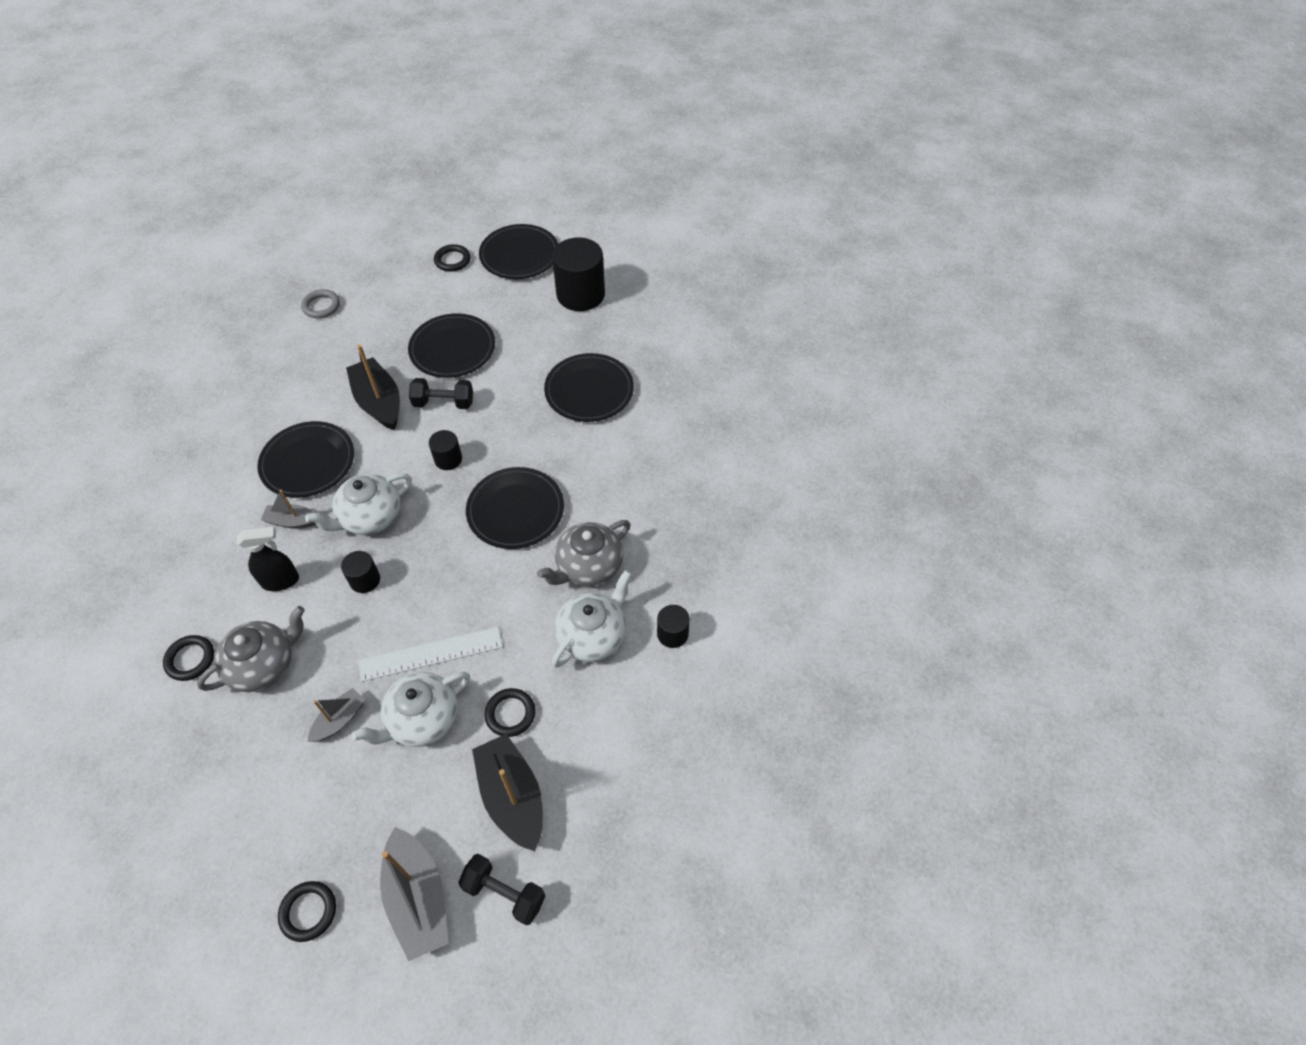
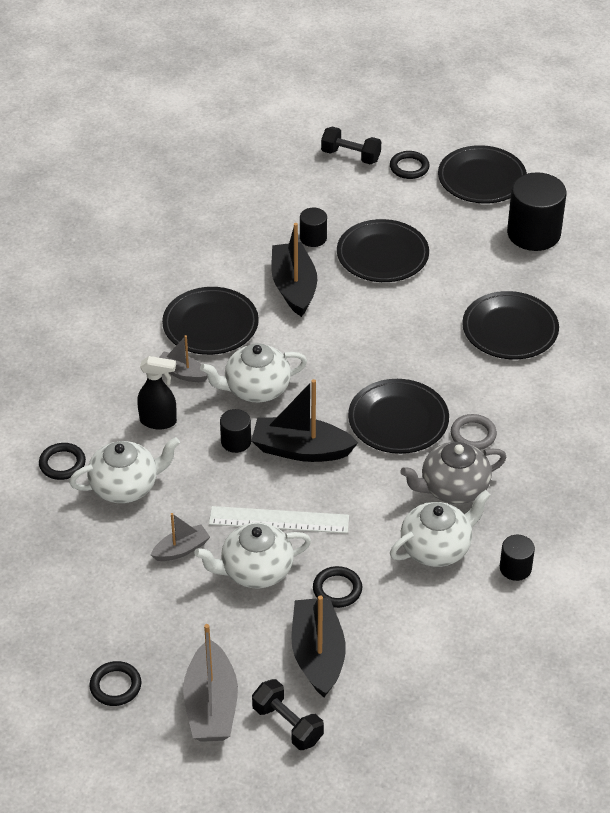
camera: 20 degrees right, 10 degrees down
(264, 665) = (125, 486): grey teapot -> white teapot
(321, 306) = (262, 182): grey ring -> grey ring (473, 435)
(432, 569) = (301, 450): none -> black boat
(444, 403) = (358, 304): black dumbbell -> black dumbbell (350, 156)
(448, 459) = (346, 357): black cylinder -> black cylinder (313, 238)

